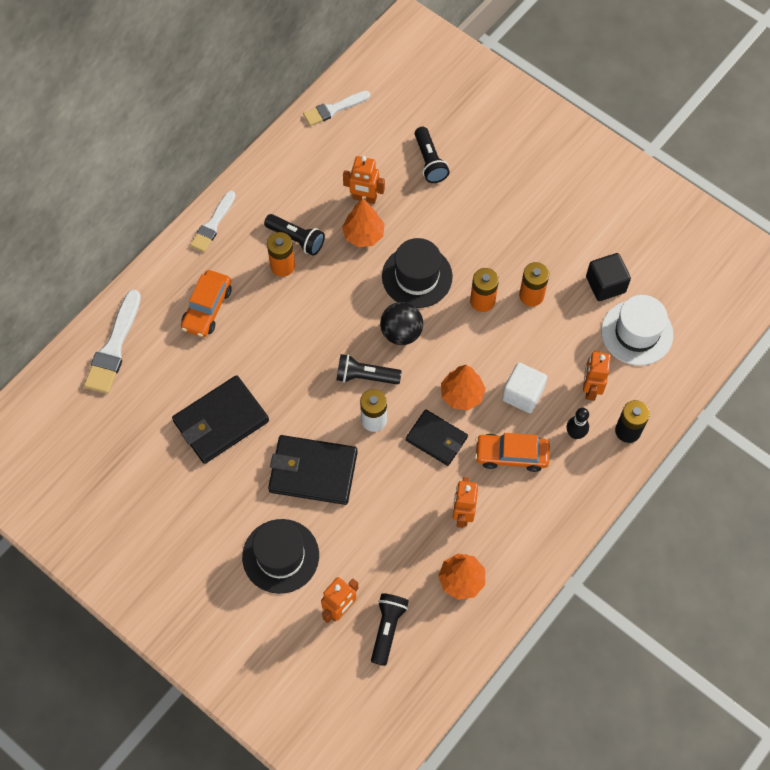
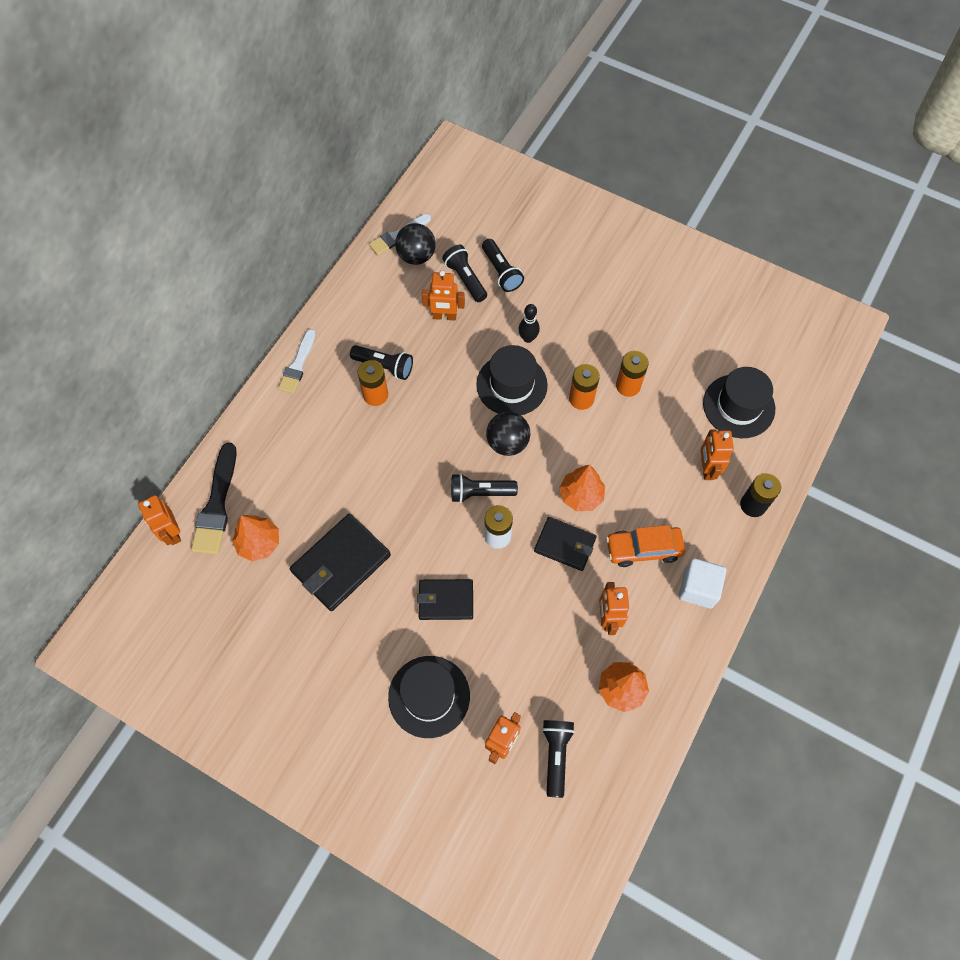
camera: 10 degrees left, 0 degrees up
(68, 367) = (172, 533): none -> orange robot
(114, 347) = (216, 505): white brush -> black brush
(207, 308) = (307, 449): orange car -> none
(313, 472) = (445, 600): black wallet -> black wallet, size x0.65
(348, 133) = (416, 256): none -> black ball
(363, 235) = (450, 352): orange tree -> orange tree (259, 543)
(392, 163) = (465, 279): none -> black flashlight
(522, 394) = (641, 485): white cube -> white cube (698, 588)
(575, 434) = (702, 516): black bowling pin -> black bowling pin (528, 338)
(605, 284) = (697, 364): black cube -> none
(637, 333) = (738, 406): white hat -> black hat

